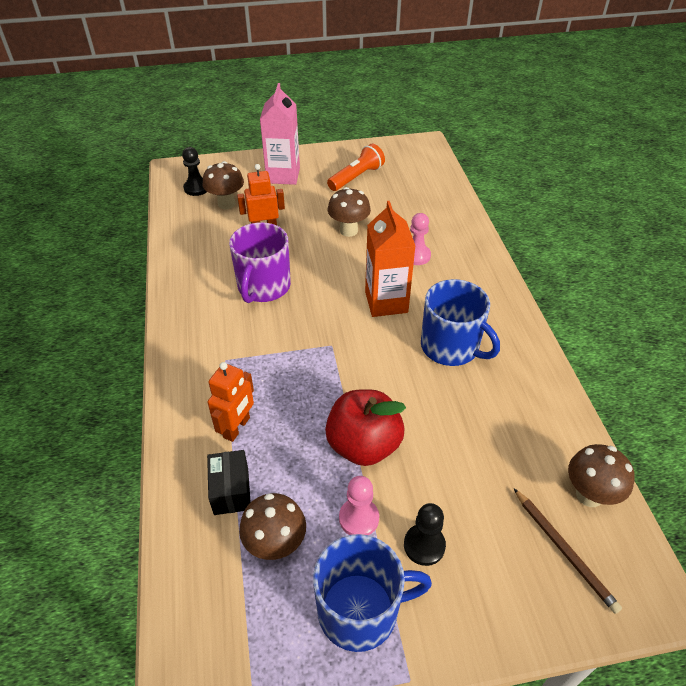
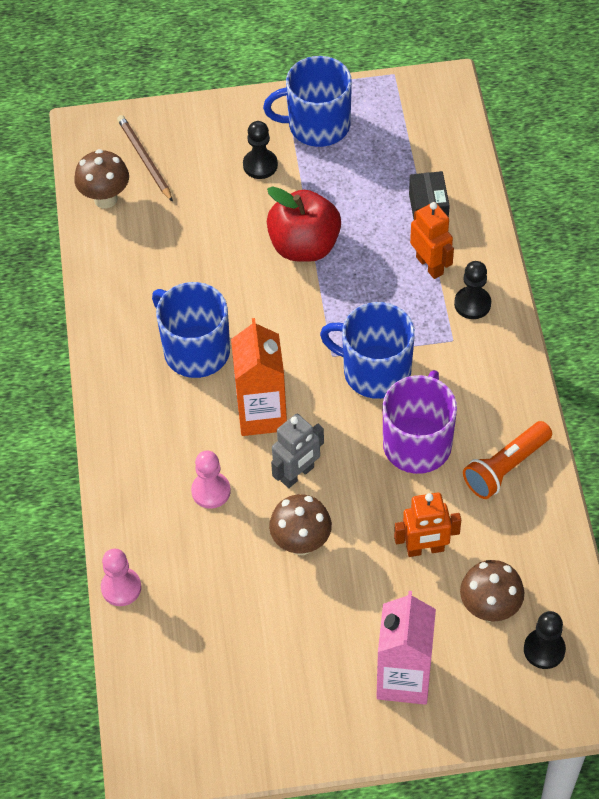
camera: 175 degrees left, 10 degrees up
(201, 391) = (472, 304): none -> black pawn
(237, 428) = (430, 265): orange robot -> orange robot turned 120 degrees clockwise
(276, 545) = (385, 168): brown mushroom -> none
(295, 334) = (375, 371): none -> blue mug
(354, 266) = (297, 474): none -> grey robot
(356, 177) = (280, 669): orange flashlight -> orange flashlight (506, 467)
(359, 518) = (313, 185): pink pawn -> pink pawn (121, 588)

